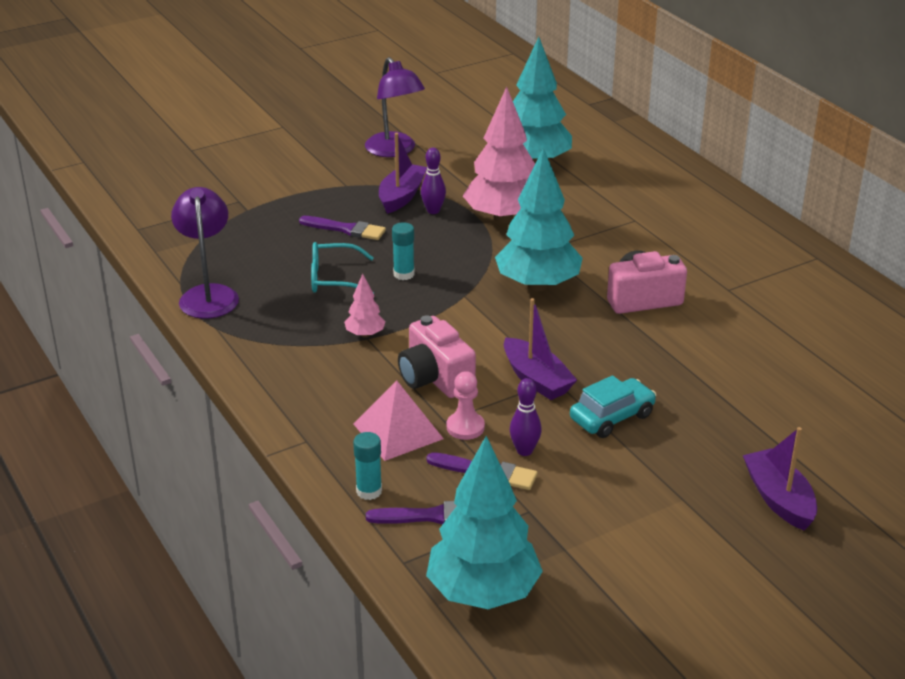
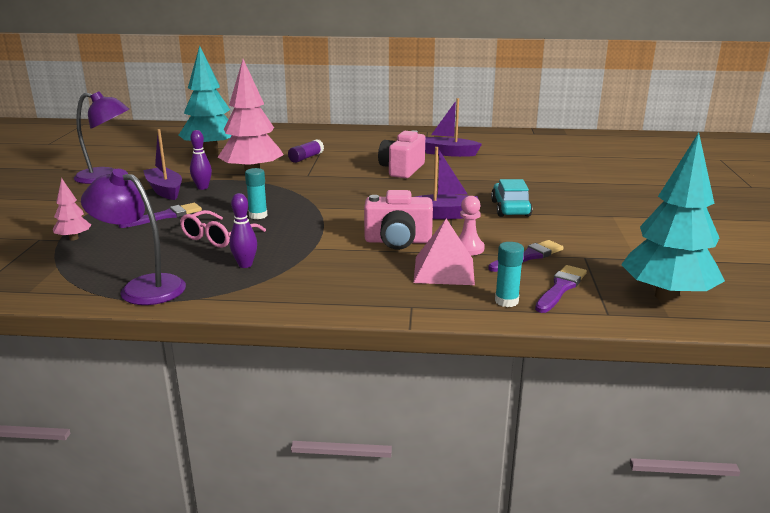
camera: 55 degrees left, 10 degrees down
(333, 278) = (217, 237): turquoise glasses -> pink glasses
(365, 334) = (308, 247): pink tree -> pink tree (74, 238)
(524, 451) = (517, 239): purple bowling pin -> purple bowling pin (245, 265)
(538, 285) = (343, 187): turquoise tree -> none
(595, 223) = (306, 158): none -> purple glue stick
(779, 499) = (633, 196): purple boat -> purple boat (448, 153)

